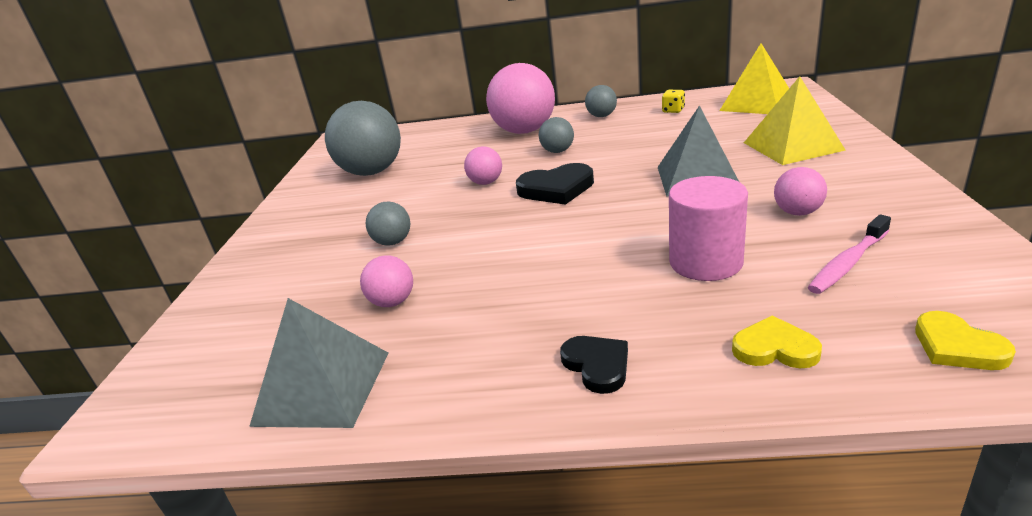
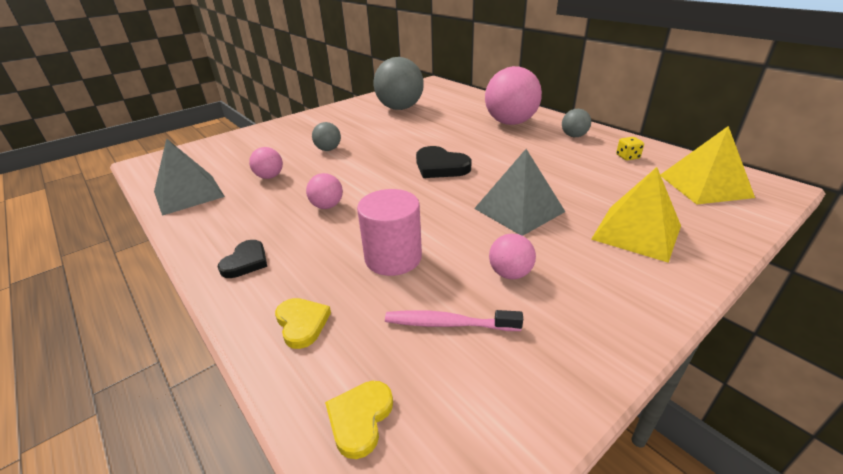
camera: 45 degrees right, 5 degrees up
(486, 183) = (423, 142): pink ball -> pink ball (327, 206)
(557, 151) = (495, 145): grey ball -> none

